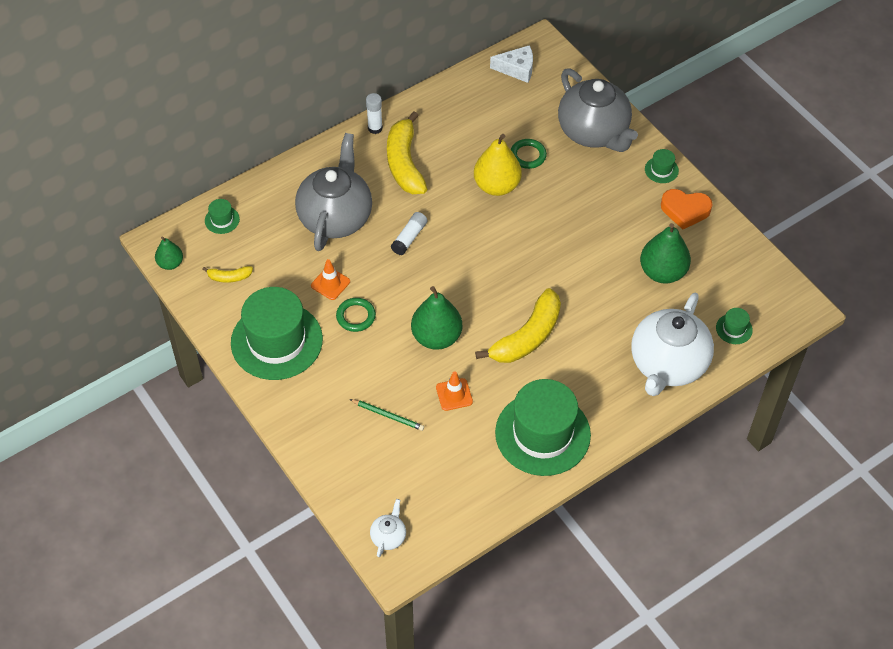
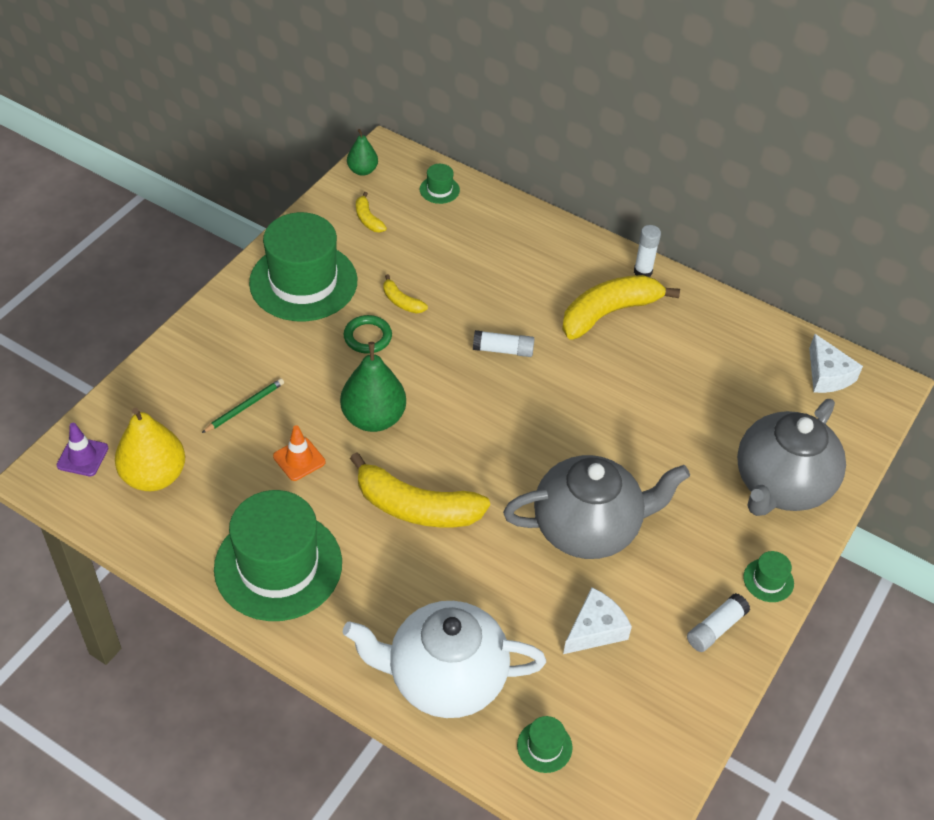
camera: 65 degrees right, 5 degrees down
(330, 283) = (401, 301): orange traffic cone -> yellow banana
(335, 217) = (495, 277): grey teapot -> grey teapot (588, 527)
(388, 415) = (245, 407): green pencil -> green pencil turned 135 degrees counterclockwise
(388, 536) = (82, 457): white teapot -> purple traffic cone
(496, 186) = (629, 409): yellow pear -> yellow pear (154, 476)
(528, 155) = (696, 426): green ring -> none
(662, 272) = (595, 629): green pear -> white cheese
(685, 210) = (715, 628): orange heart -> white glue stick

